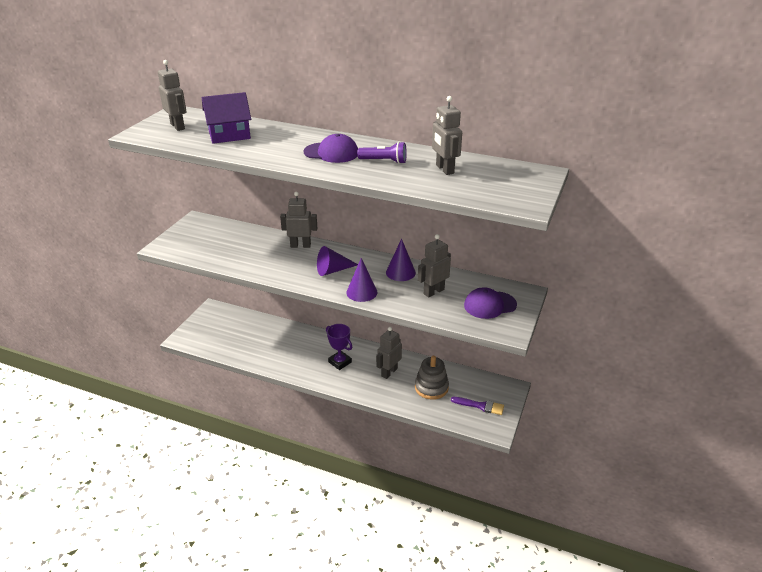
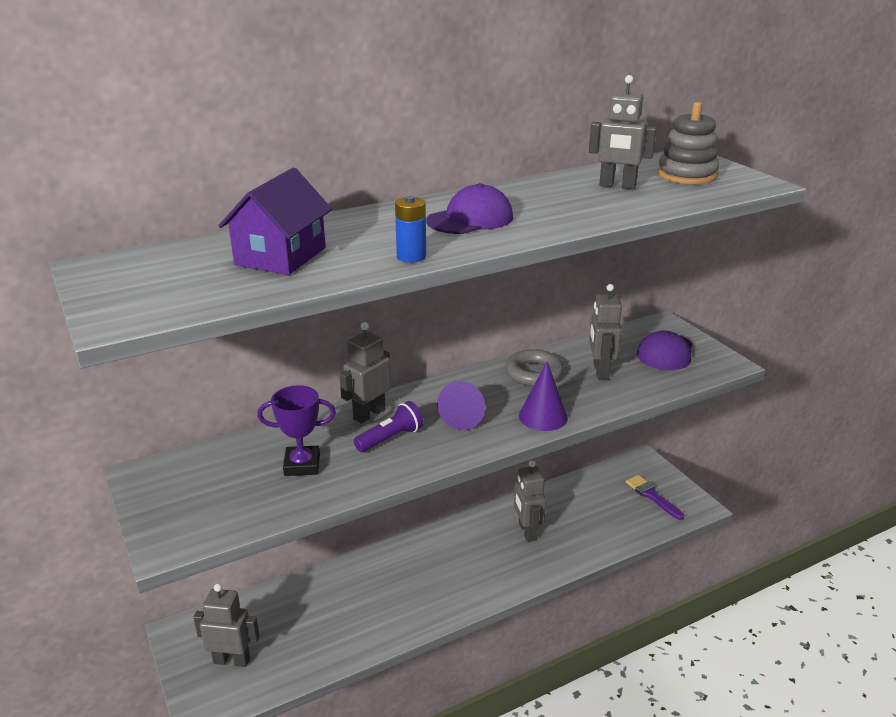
camera: 50 degrees left, 5 degrees down
(178, 126) = (162, 281): grey robot -> grey robot (232, 660)
(265, 157) = (411, 257): none -> blue battery
(340, 362) = (462, 562): purple trophy -> purple trophy (302, 465)
(384, 161) = (546, 203): purple flashlight -> purple flashlight (390, 438)
(400, 272) = (533, 373): purple cone -> grey ring
(431, 387) = (588, 514): grey stacking toy -> grey stacking toy (687, 175)
(480, 406) = (652, 496): purple brush -> purple brush turned 90 degrees counterclockwise

